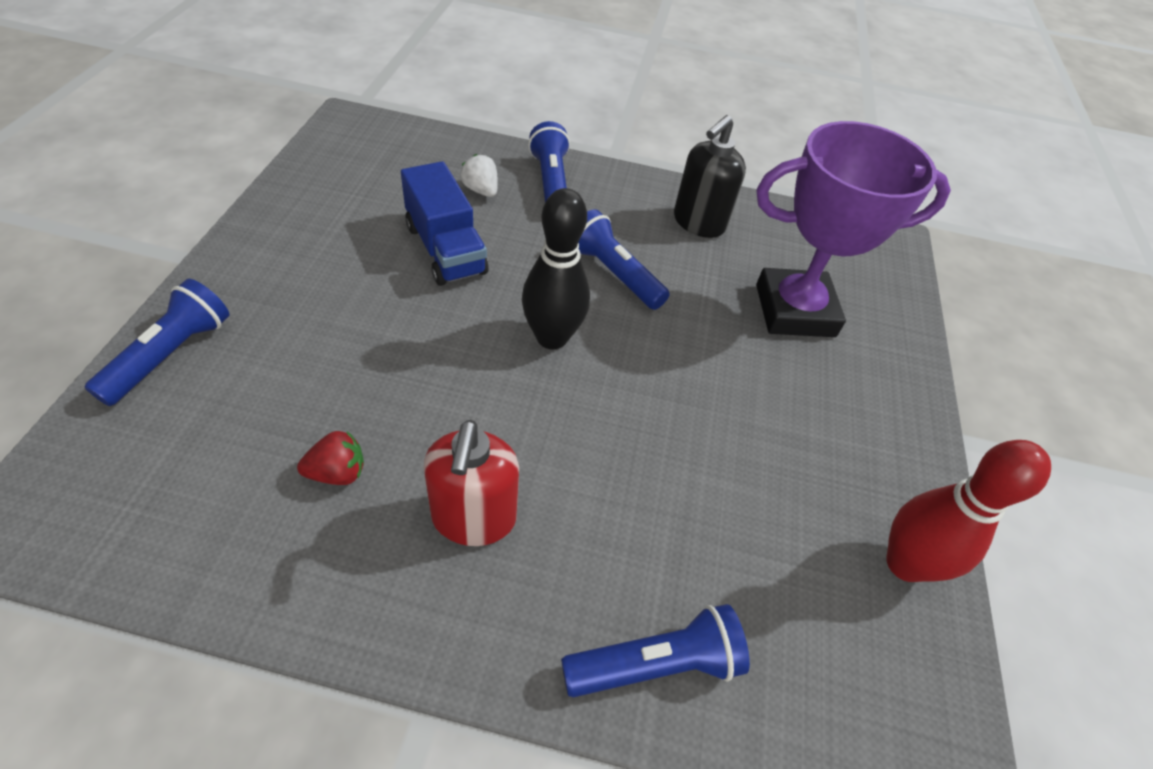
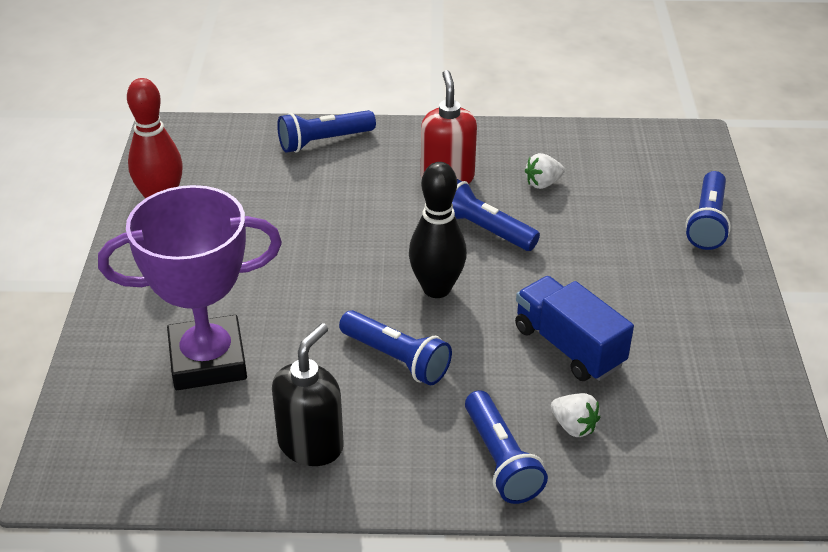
camera: 175 degrees right, 10 degrees down
(337, 472) = (543, 183): red strawberry -> white strawberry
(463, 407) = (484, 230): none -> blue flashlight

